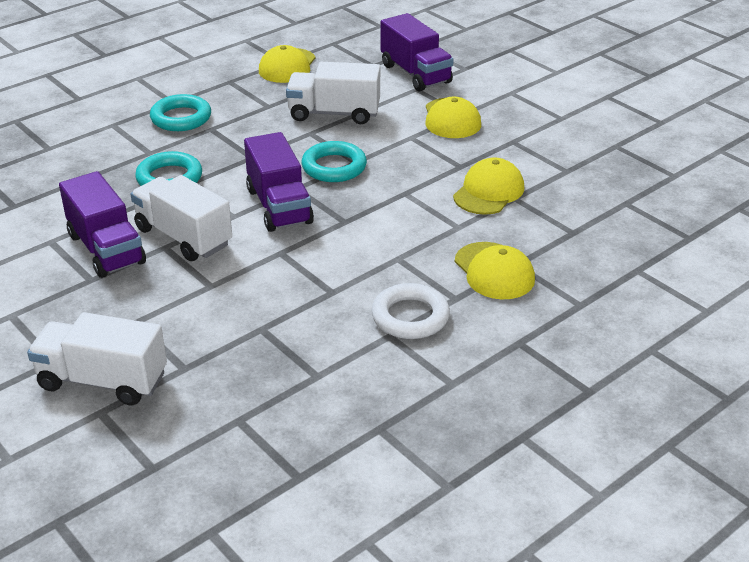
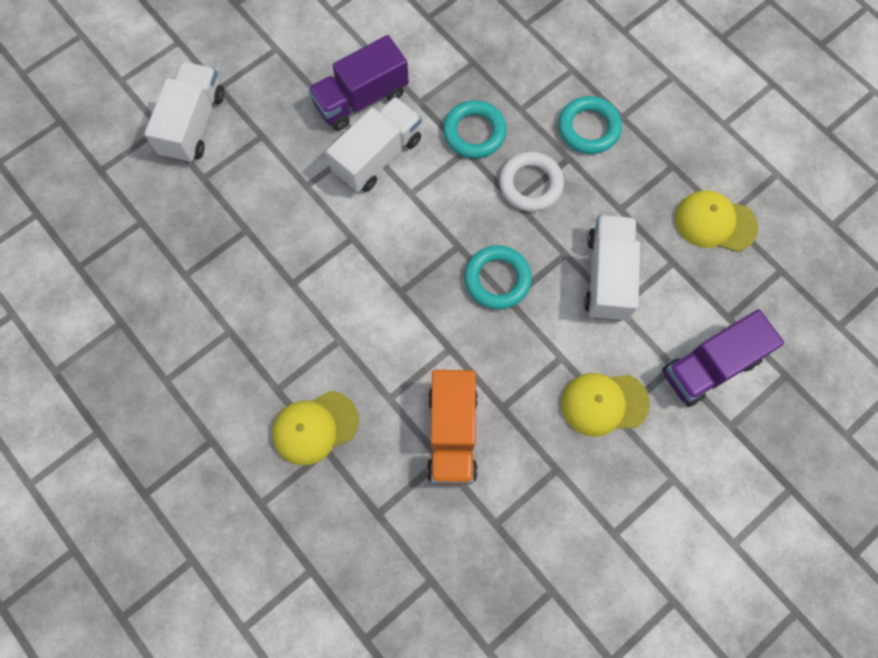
camera: 90 degrees right, 35 degrees up
(279, 206) = (426, 232): purple truck -> none
(410, 317) = (253, 349): white ring -> white ring (530, 184)
(489, 192) = (452, 433): yellow cap -> orange truck

